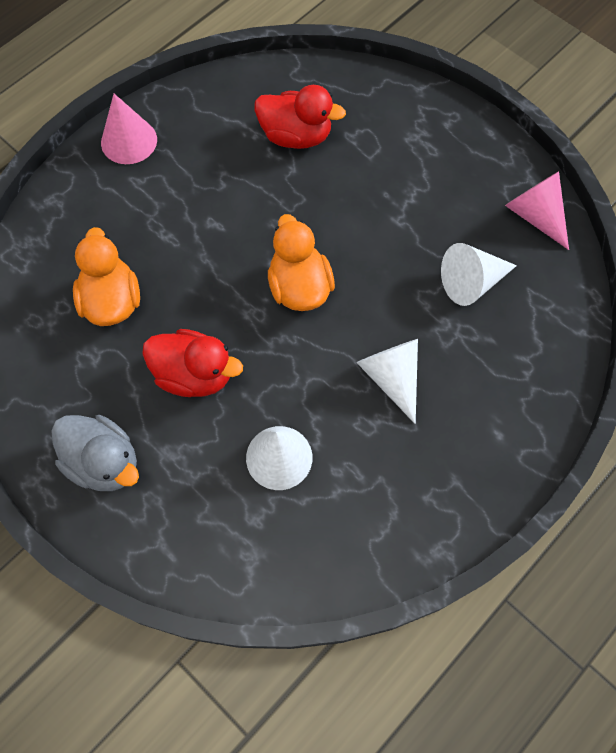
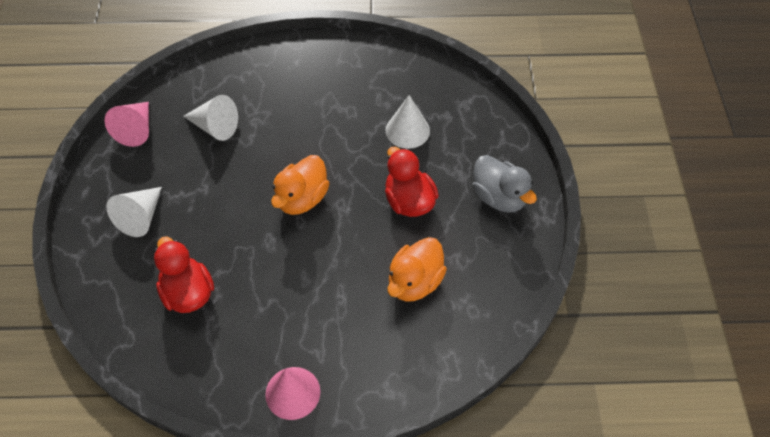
camera: 135 degrees left, 10 degrees down
(104, 462) = (499, 197): grey duck -> grey duck turned 150 degrees clockwise
(391, 377) = (312, 119): white cone -> white cone (141, 217)

